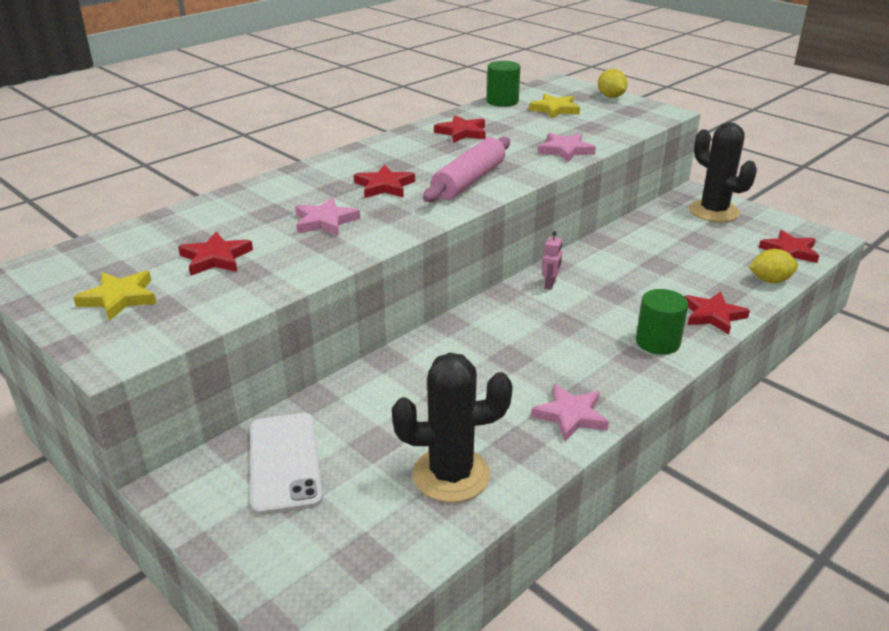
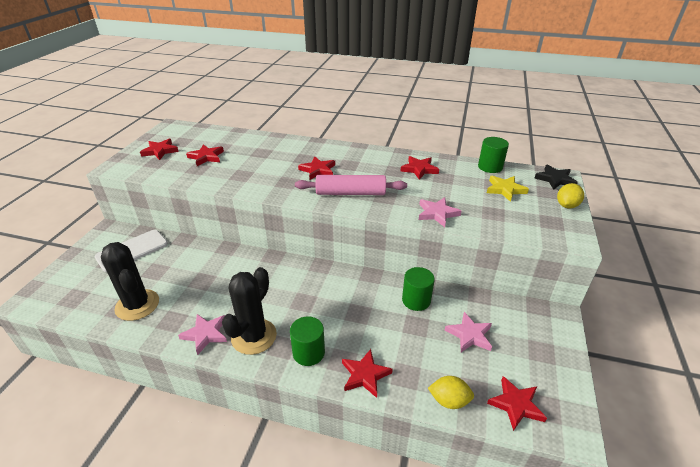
camera: 60 degrees right, 5 degrees up
(119, 298) = (160, 151): yellow star -> red star
(325, 221) = (262, 169): pink star -> pink star (469, 335)
(550, 285) = (344, 281): pink robot -> none
(561, 85) = (555, 179): none -> black star
(620, 252) = (416, 300): none -> green cylinder
(713, 211) = (536, 335): black cactus -> black cactus (254, 336)
(770, 280) = (449, 400): yellow lemon -> yellow lemon turned 45 degrees counterclockwise

